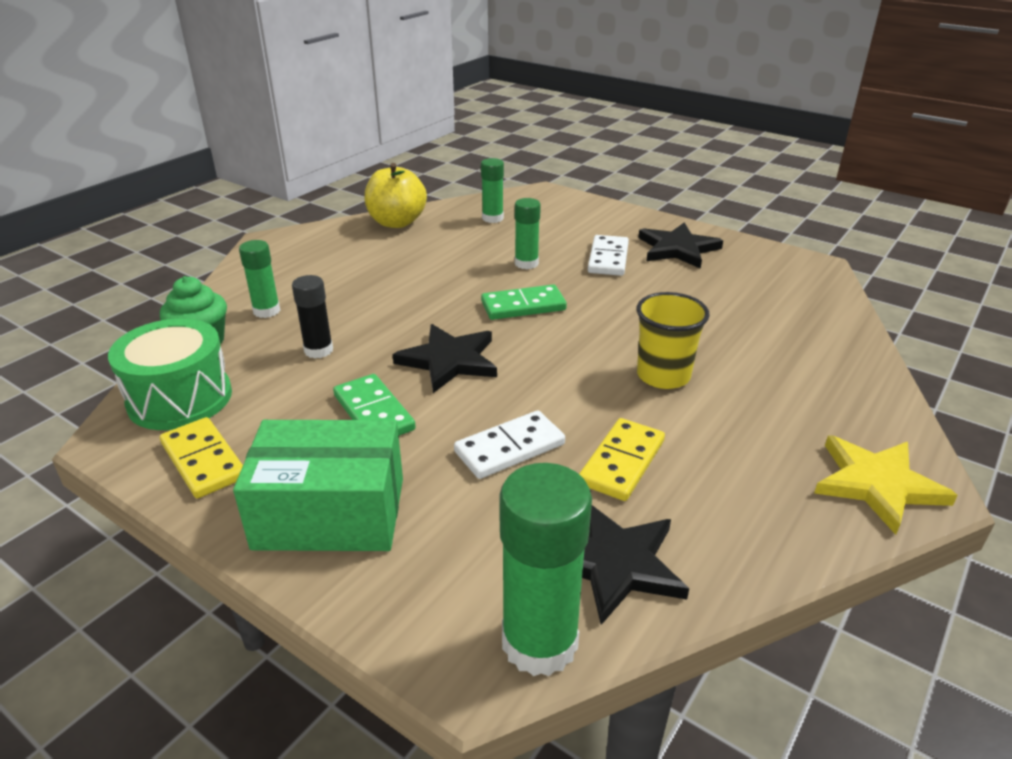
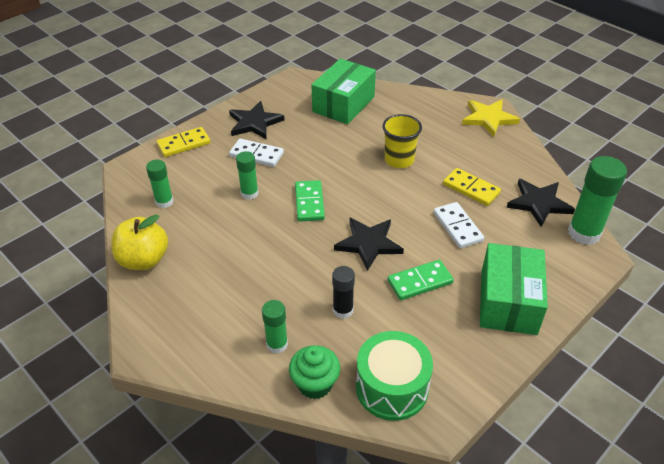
camera: 80 degrees left, 10 degrees up
(204, 460) = (461, 365): yellow domino -> yellow domino (184, 144)
(781, 311) = (343, 104): none -> green box

